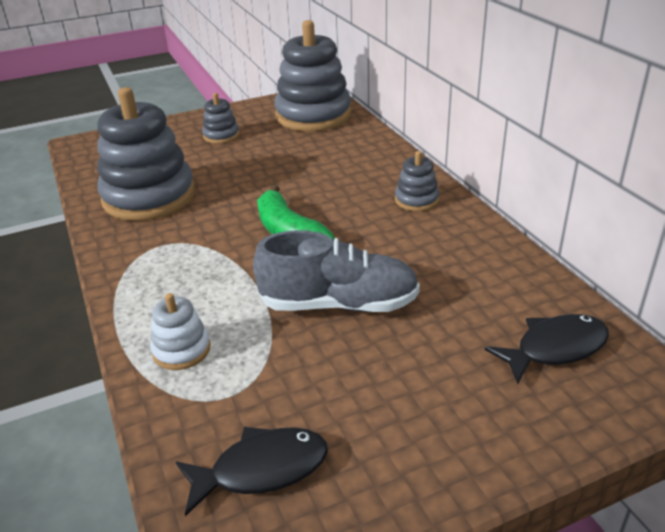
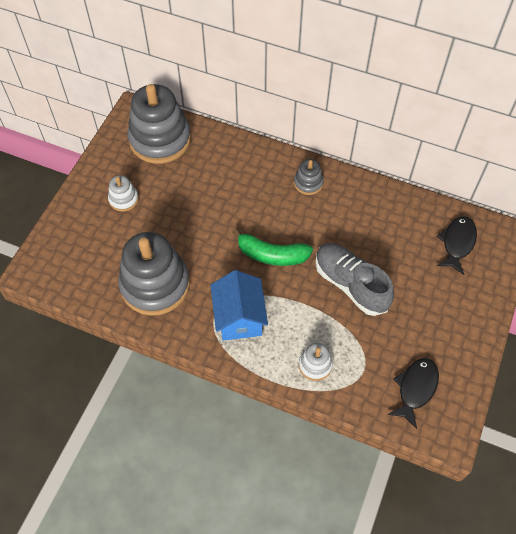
camera: 45 degrees left, 25 degrees up
(176, 261) = (239, 318): none -> blue house
(221, 136) = (123, 199): grey stacking toy -> white stacking toy
(339, 304) = (350, 284): grey shoe -> grey shoe turned 90 degrees counterclockwise

